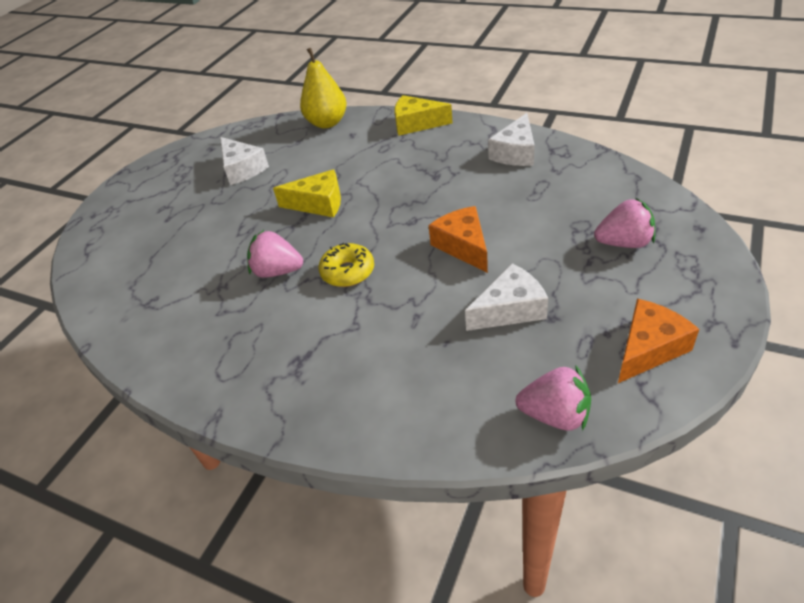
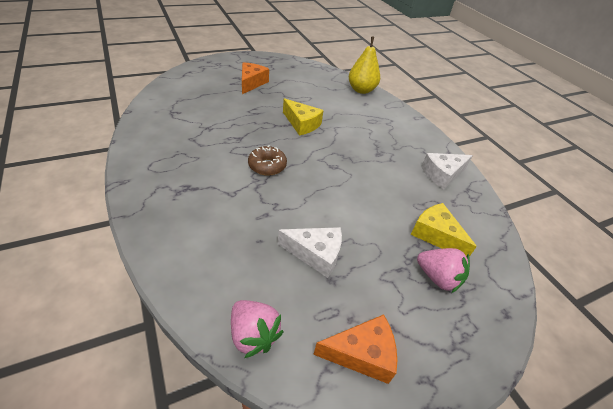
camera: 30 degrees right, 0 degrees up
(242, 169) = (292, 84): white cheese -> none
(277, 271) = (239, 140): pink strawberry -> none
(348, 272) = (267, 166): yellow donut -> brown donut
(416, 124) = (406, 121): yellow cheese -> yellow cheese (435, 235)
(463, 246) = (340, 200): orange cheese -> orange cheese (251, 83)

